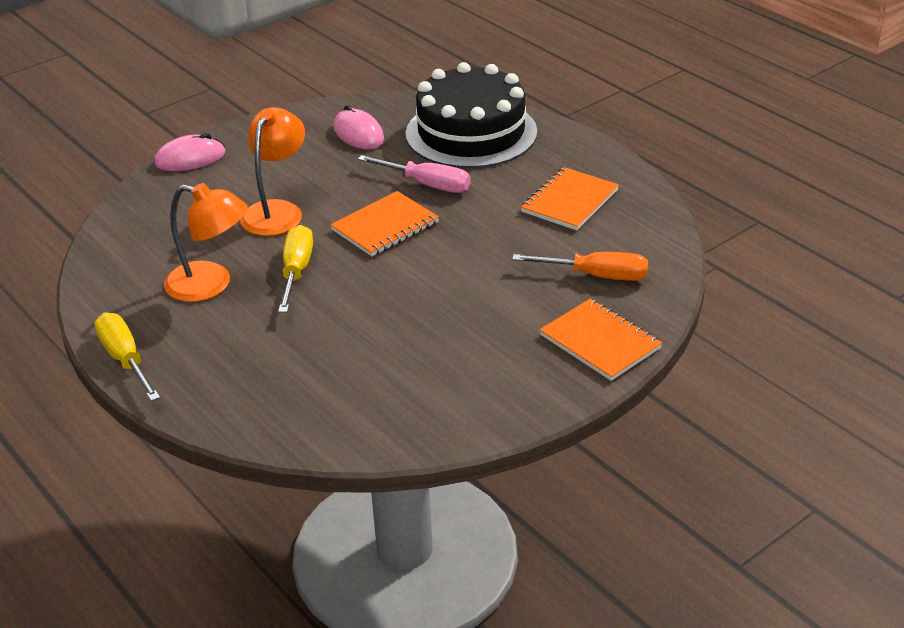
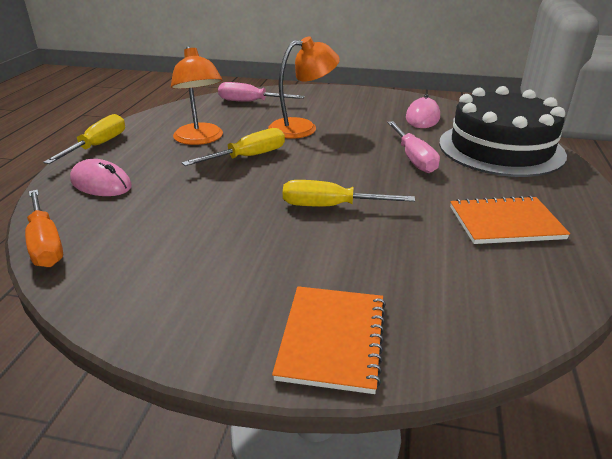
camera: 50 degrees right, 5 degrees down
(156, 214) = (250, 102): none -> pink screwdriver
(190, 158) = (313, 90): pink mouse -> pink mouse (101, 183)
(385, 226) = (341, 164): orange notebook -> none
(446, 267) = (329, 206): none -> yellow screwdriver
(598, 276) = (431, 287): orange screwdriver -> orange screwdriver (46, 244)

